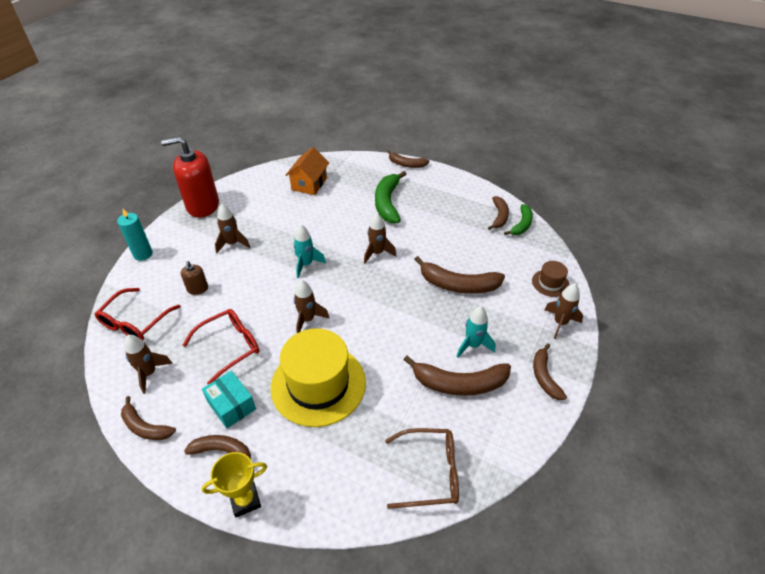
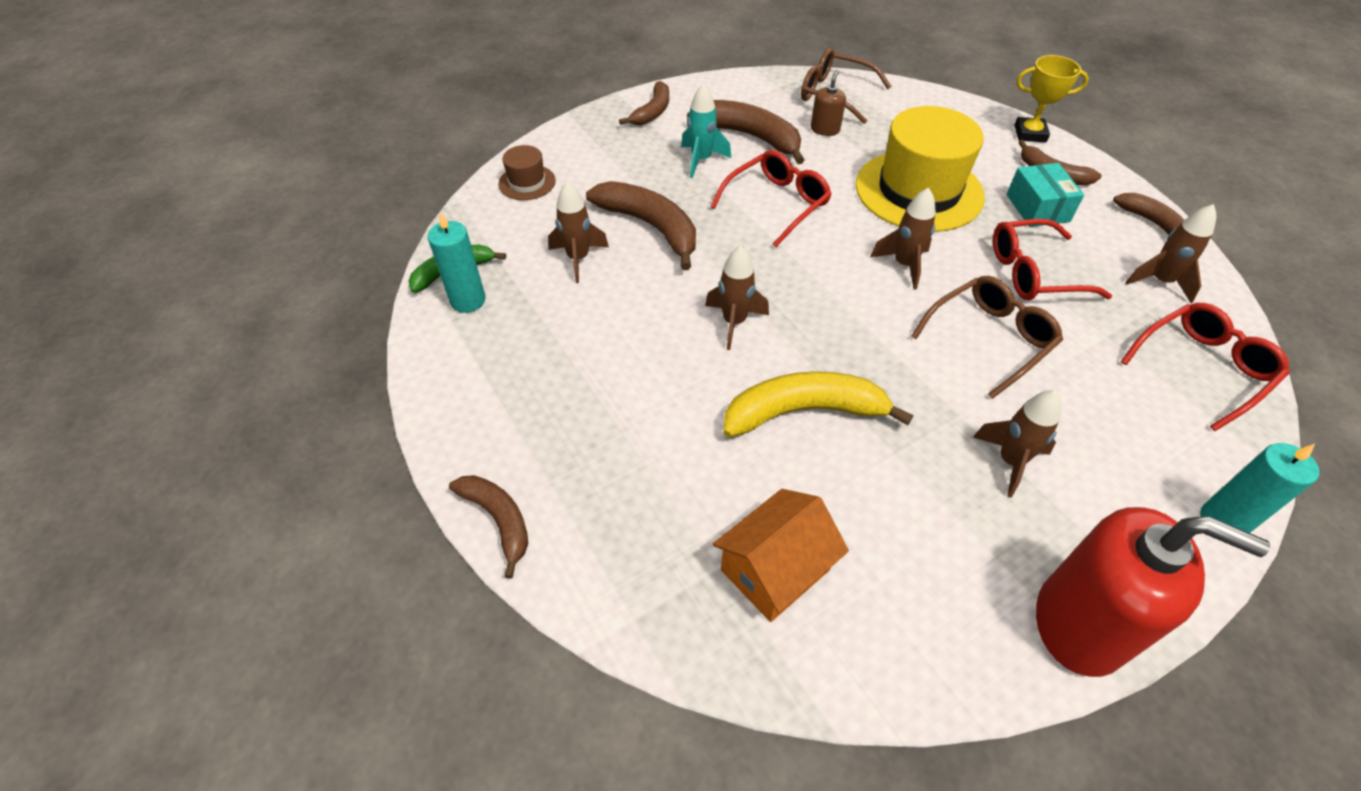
camera: 150 degrees left, 5 degrees up
(197, 289) = (1088, 386): brown soap dispenser -> brown soap dispenser (825, 129)
(249, 294) = (990, 339): none -> brown glasses
(306, 264) = (871, 352): turquoise rocket -> none
(324, 230) = (804, 412): none -> yellow banana
(387, 203) = (634, 422): green banana -> none
(402, 331) = (777, 203): none -> red glasses
(499, 216) = (468, 300): brown banana -> turquoise candle
(560, 323) = (574, 143): brown rocket -> brown rocket (578, 259)

